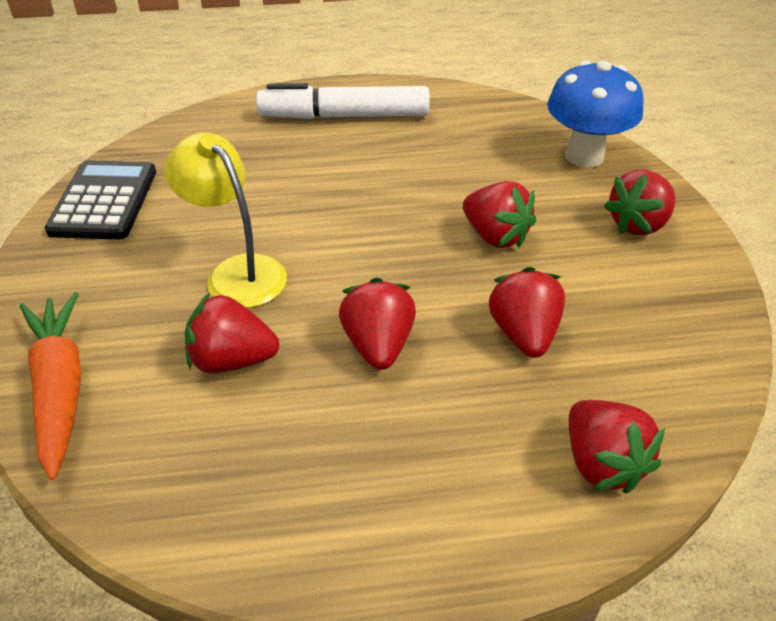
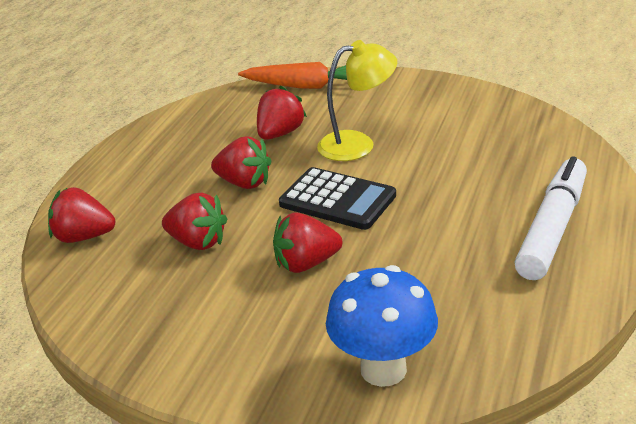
camera: 120 degrees right, 10 degrees down
(104, 201) = (477, 104): black calculator -> black calculator (337, 200)
(638, 224) = (253, 356): red strawberry -> none

